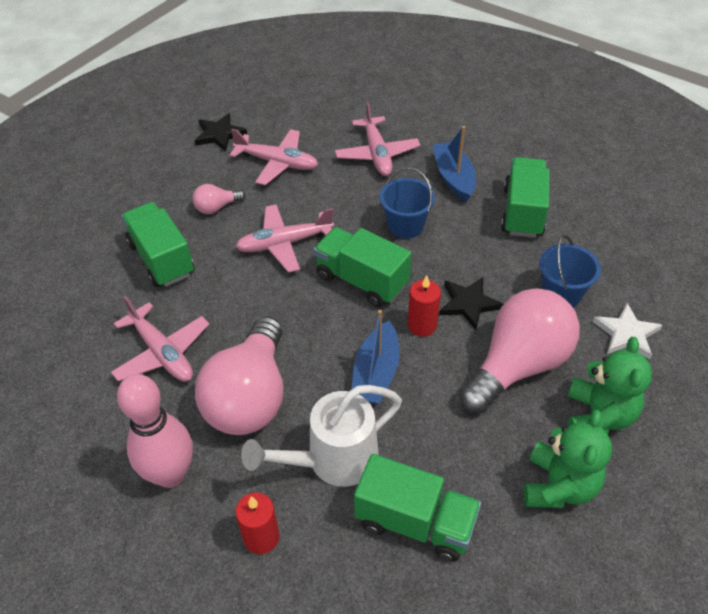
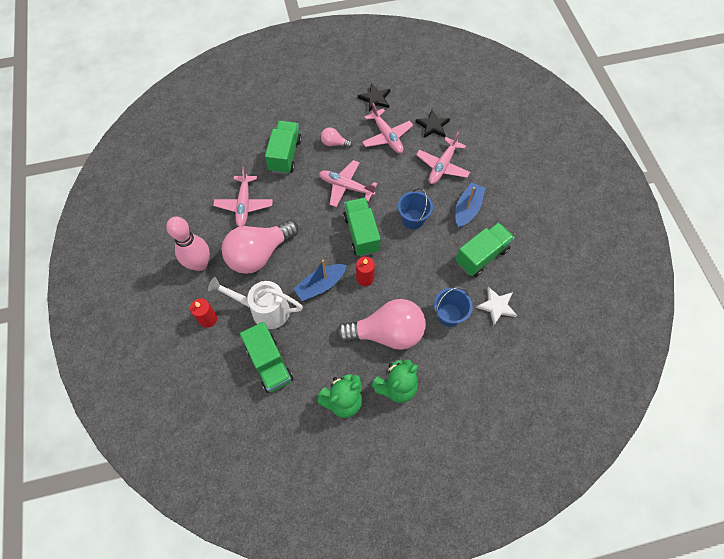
camera: 40 degrees right, 15 degrees up
(468, 304) = (398, 284): black star -> black star (432, 126)
(626, 334) = (457, 360): white star -> white star (497, 306)

